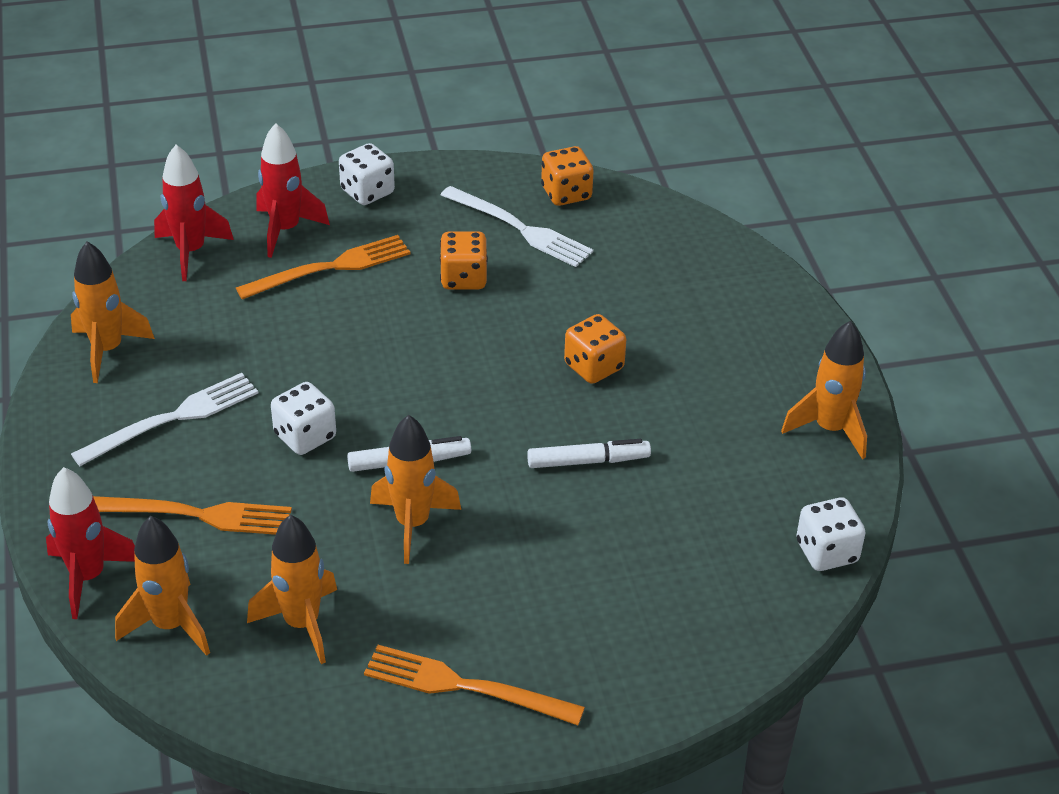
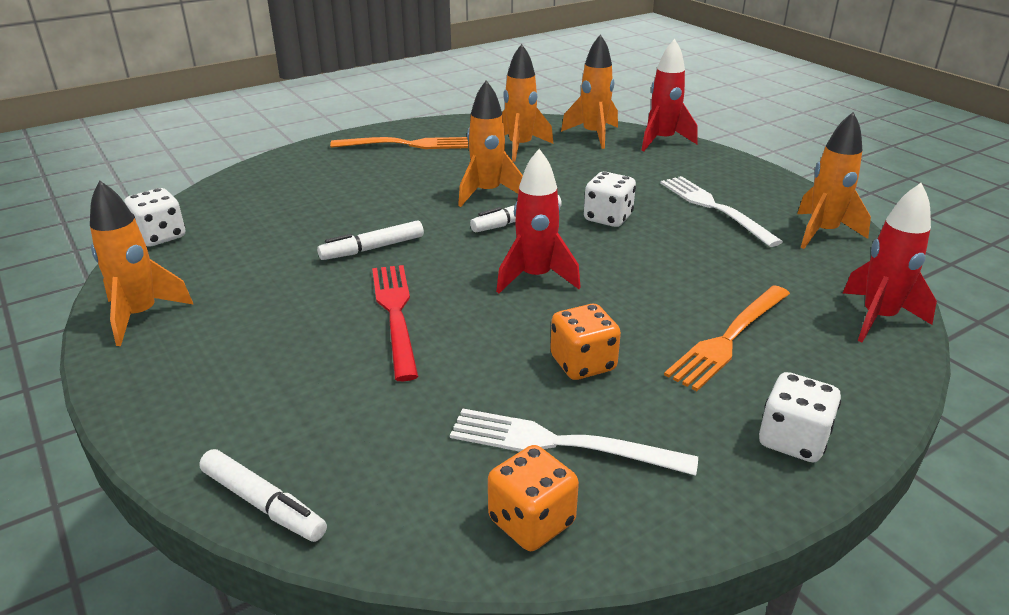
camera: 160 degrees right, 10 degrees down
(173, 418) = (714, 208): white fork -> white fork turned 120 degrees clockwise
(197, 515) = (634, 171): orange fork -> none
(285, 230) = (822, 365): red rocket -> red rocket (535, 278)
(593, 367) = (395, 314): orange dice -> red fork
(726, 243) = (263, 504): none -> white marker

